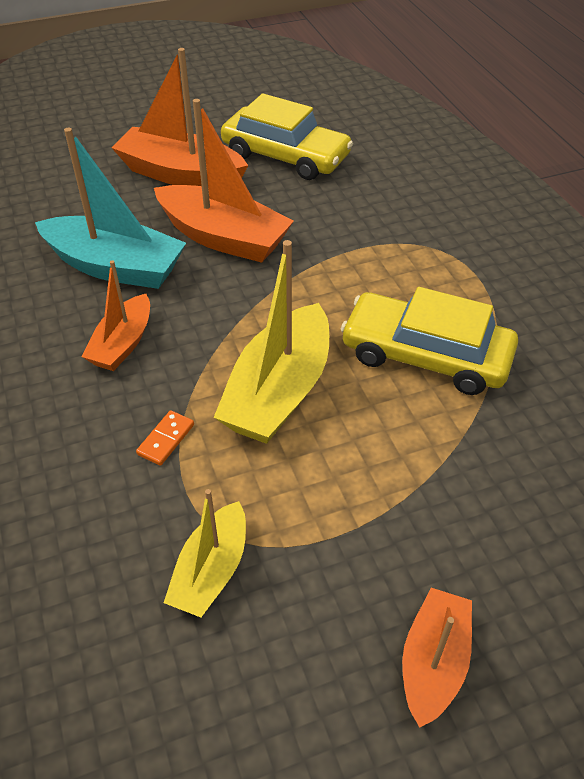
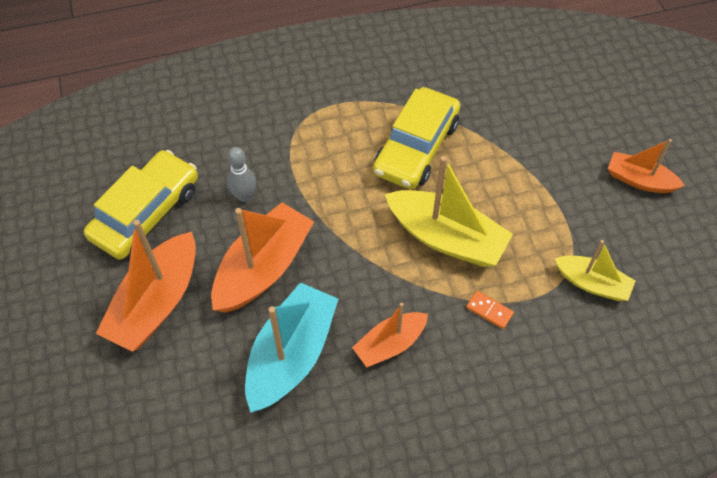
camera: 85 degrees left, 10 degrees up
(123, 343) = (390, 344): orange boat -> orange boat turned 120 degrees clockwise
(317, 215) = (244, 196): none -> grey bowling pin

